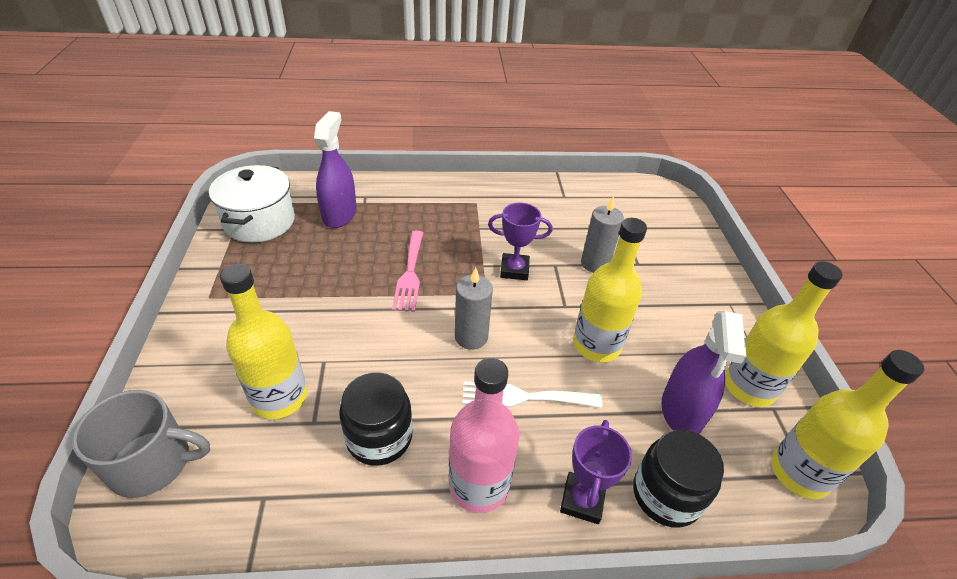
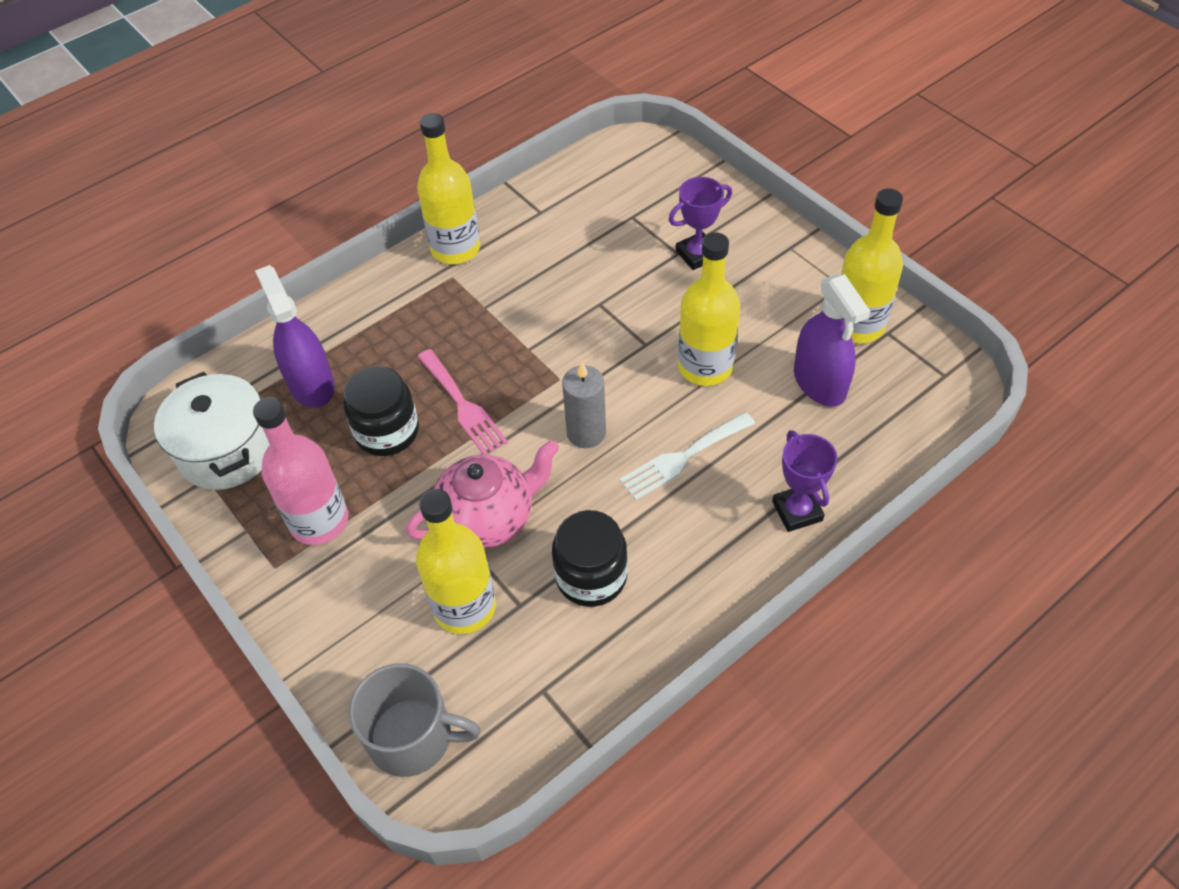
camera: 30 degrees left, 10 degrees up
(153, 463) = (413, 737): grey mug -> grey mug turned 45 degrees clockwise
(355, 350) = (488, 517): none -> pink teapot
(479, 485) = (709, 555): pink bottle -> pink bottle (319, 521)
(514, 270) = (564, 334): purple trophy -> purple trophy (697, 254)
(595, 263) = (637, 278): grey candle -> none
(666, 494) = (855, 463): black jar -> black jar (387, 431)
(799, 473) = (938, 378): yellow bottle -> yellow bottle (455, 249)

